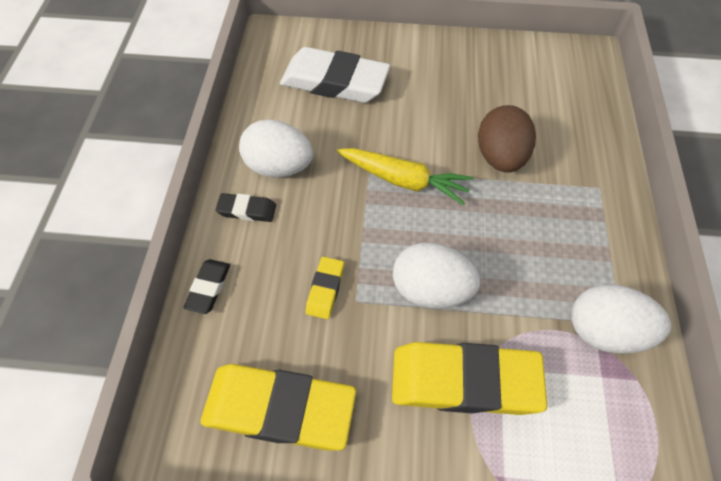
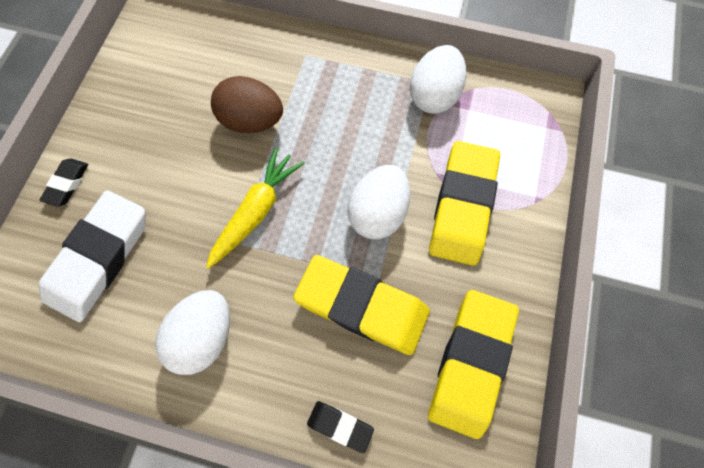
camera: 80 degrees left, 10 degrees up
(247, 210) = (253, 377): black eraser -> black eraser (67, 184)
(325, 289) = (362, 306): yellow eraser -> yellow eraser, size x2.18

